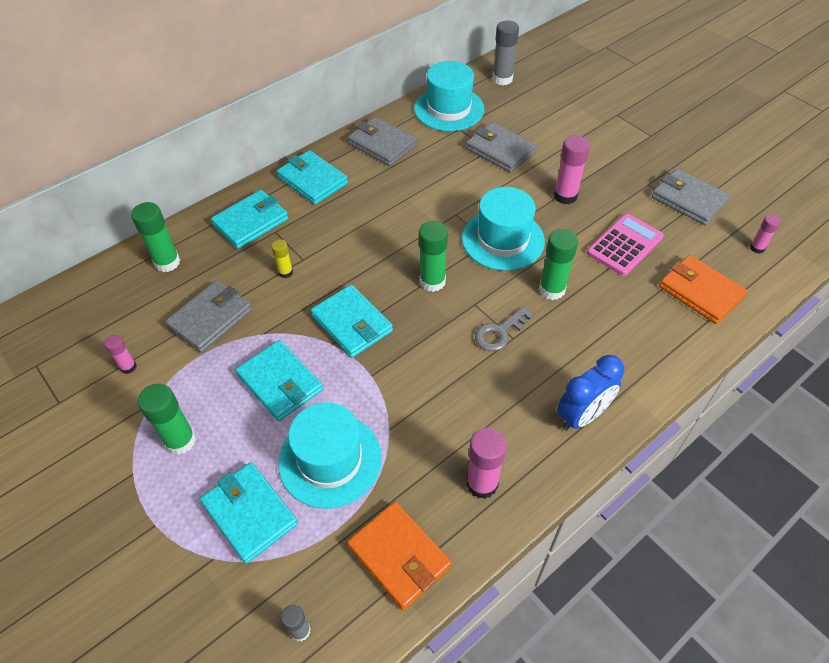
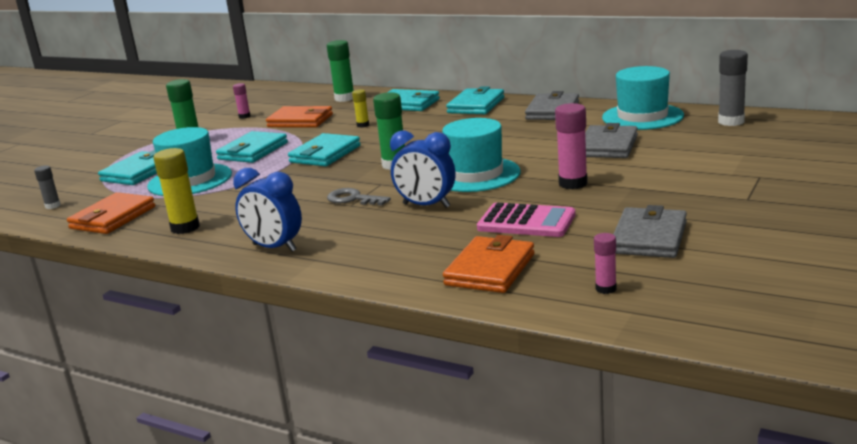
camera: 70 degrees right, 30 degrees down
(210, 318) = (300, 121): grey wallet -> orange wallet
(482, 484) = (185, 228): pink glue stick -> yellow glue stick
(552, 289) = (426, 206): green glue stick -> blue clock

